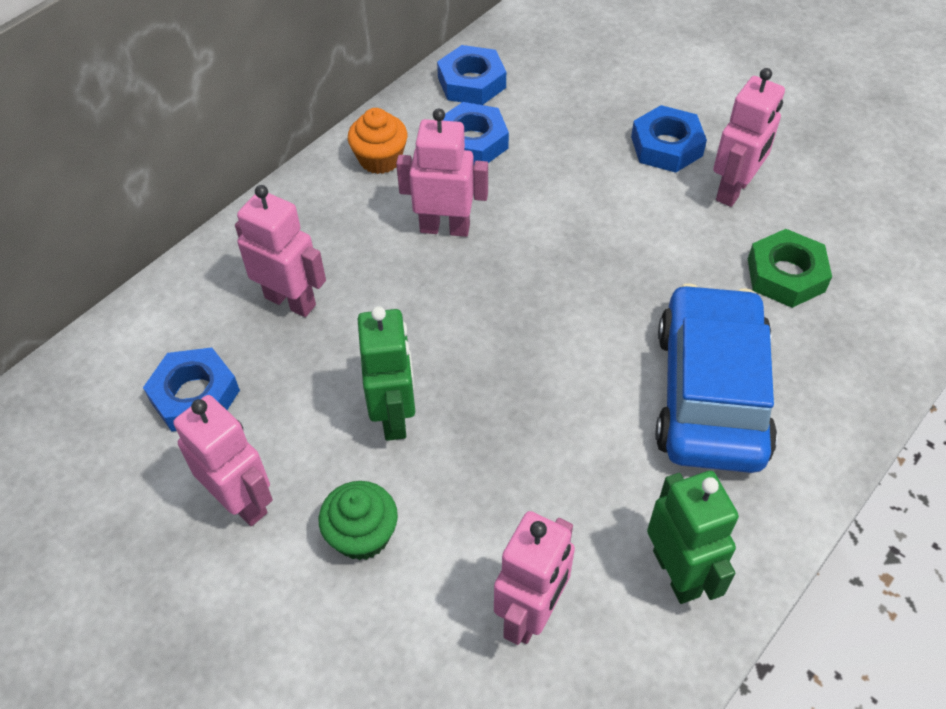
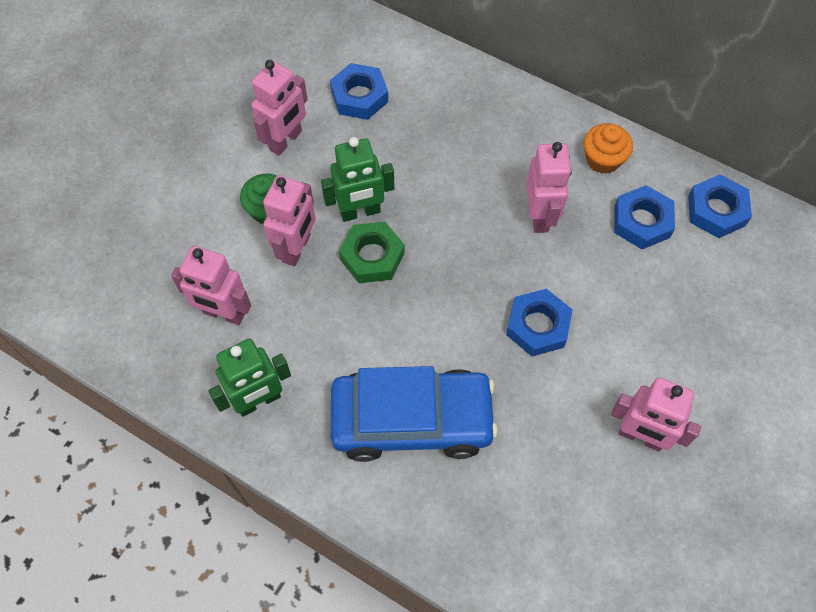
camera: 80 degrees right, 10 degrees up
(290, 301) = (447, 131): pink robot -> pink robot (297, 248)
(666, 146) = (681, 376): blue nut -> blue nut (537, 326)
(785, 275) = (547, 480): green nut -> green nut (372, 256)

